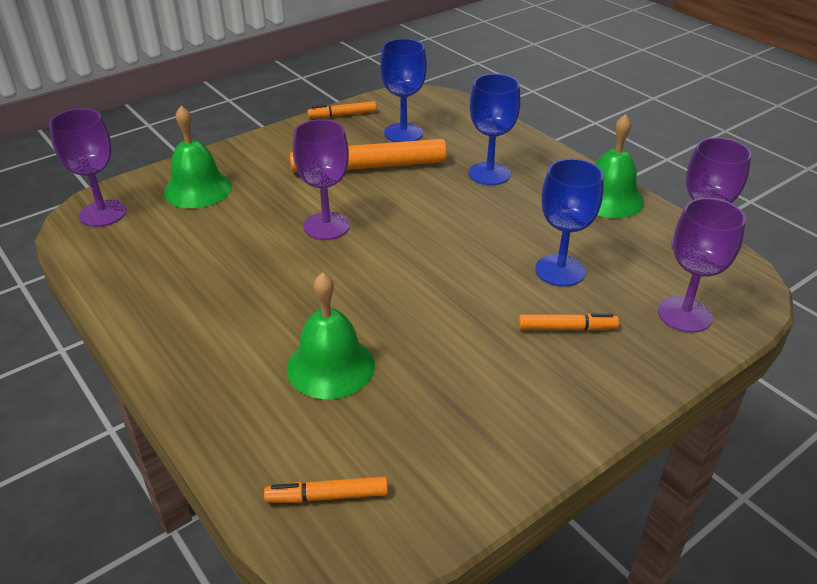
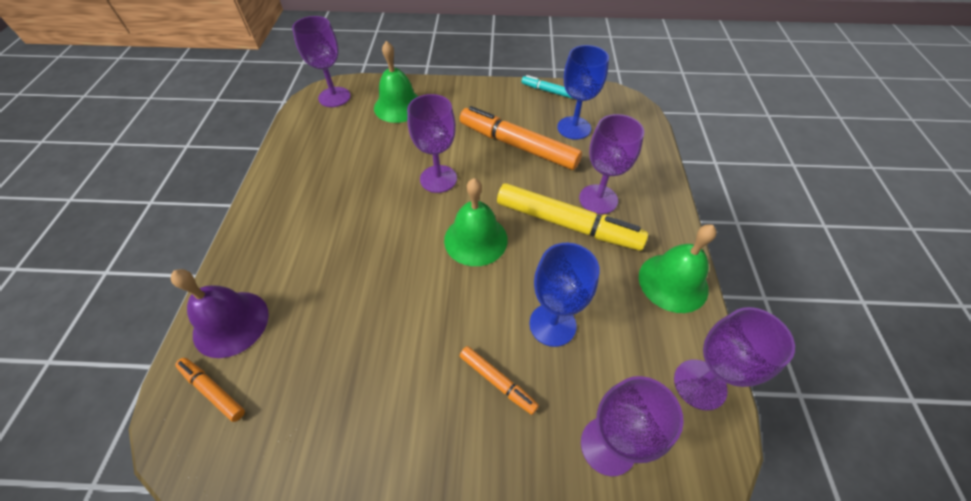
camera: 40 degrees right, 15 degrees up
(268, 442) = (231, 323): none -> purple bell
(330, 366) = (320, 293): green bell -> green bell (475, 239)
(342, 115) = (548, 91): orange marker -> turquoise marker
(487, 202) = (567, 224): none -> yellow marker
(489, 174) = (598, 199): blue goblet -> purple goblet

